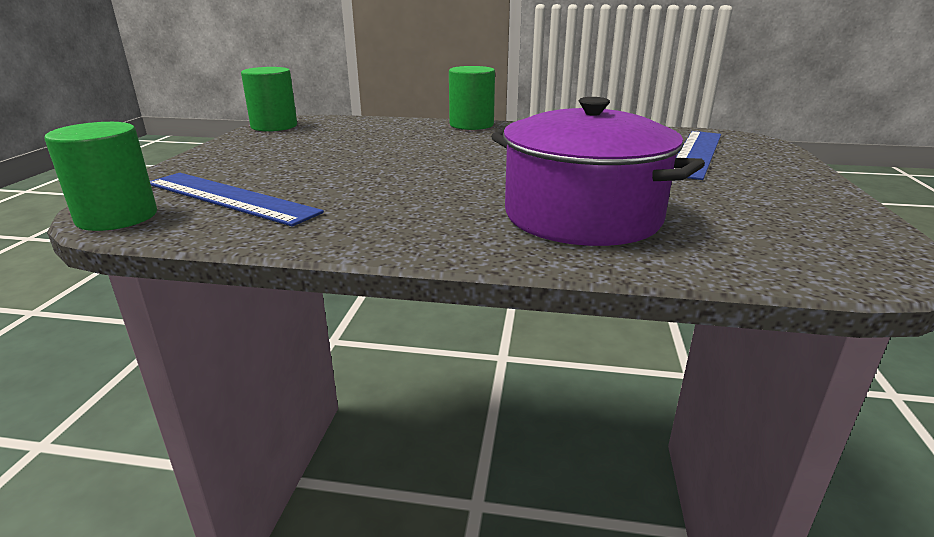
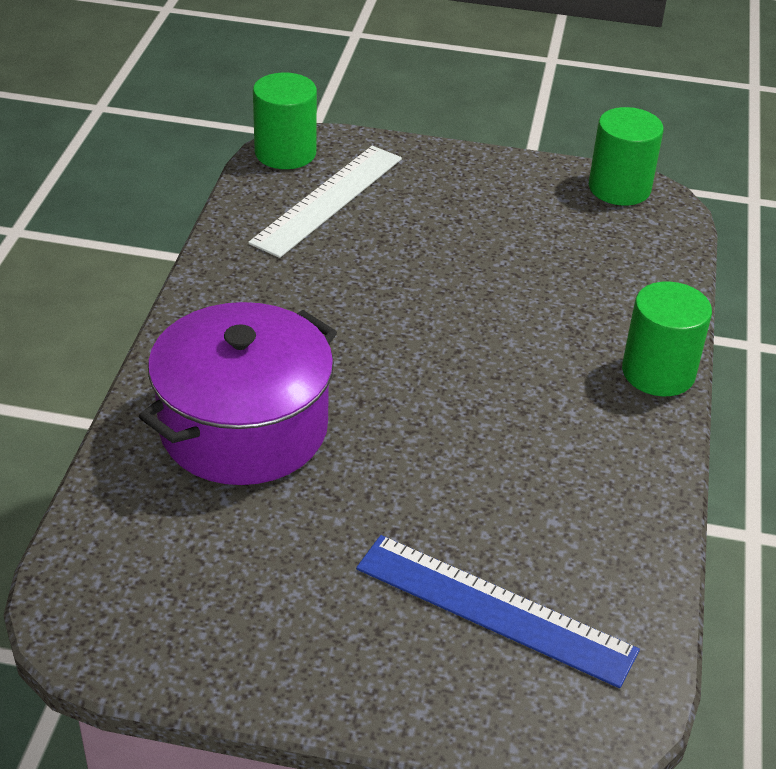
camera: 90 degrees right, 15 degrees up
(229, 197) = (328, 200): blue ruler -> white ruler

